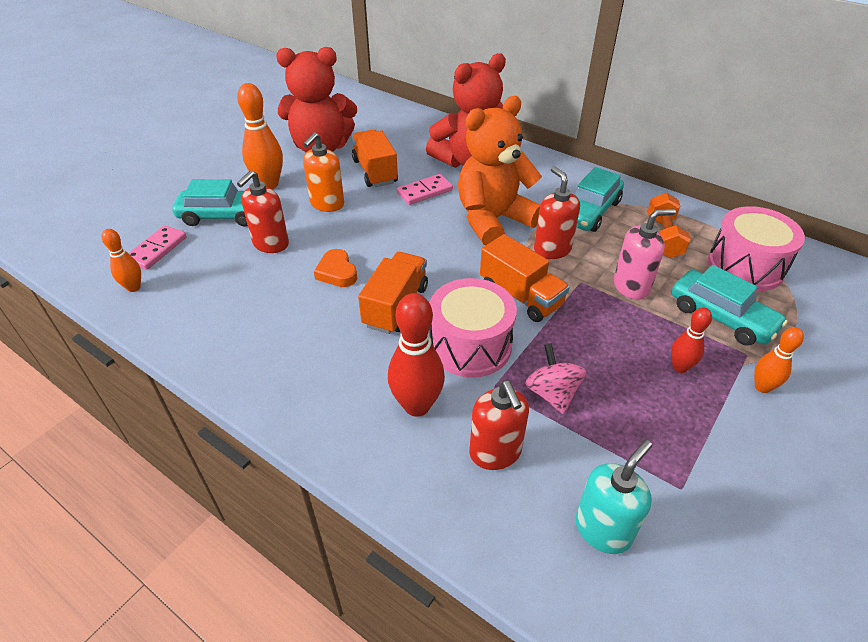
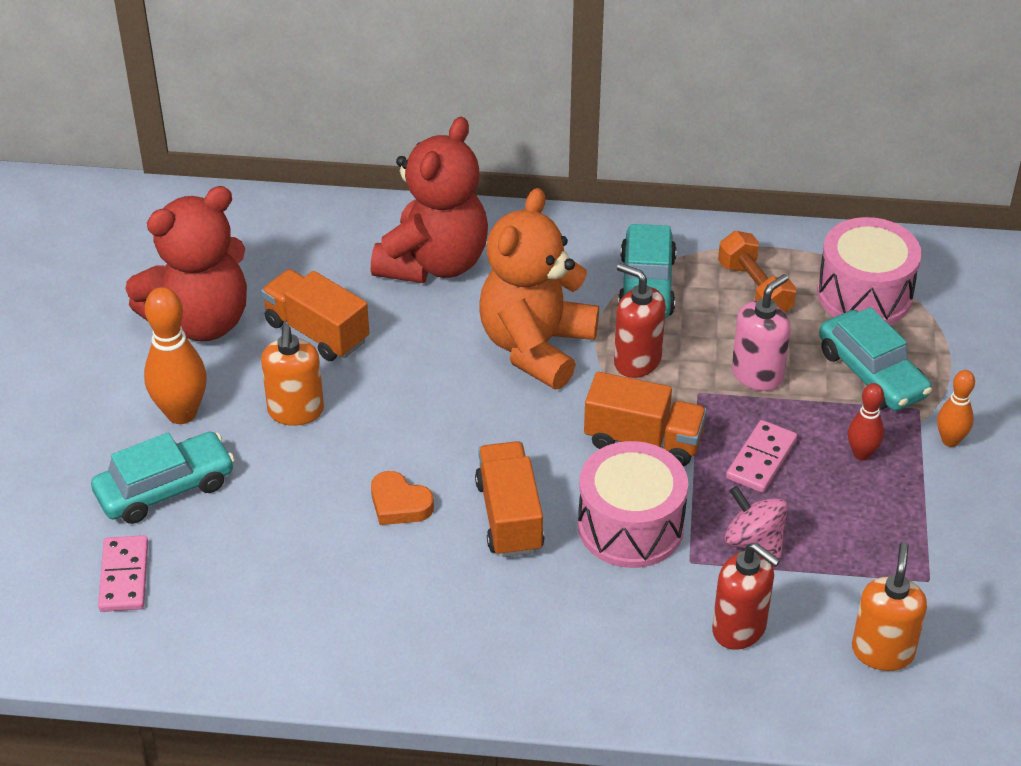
camera: 30 degrees left, 0 degrees up
(134, 287) = (151, 639): orange bowling pin -> none
(270, 244) = (275, 502): red soap dispenser -> none
(417, 405) = (625, 619): red bowling pin -> none
(425, 191) = (413, 338): pink domino -> pink domino (761, 459)
(603, 529) = (882, 651): turquoise soap dispenser -> orange soap dispenser
(721, 317) = (871, 373): turquoise car -> turquoise car turned 45 degrees clockwise

